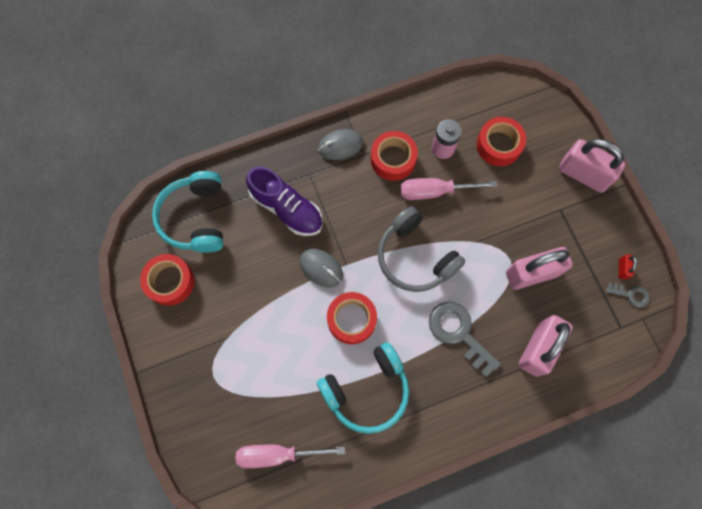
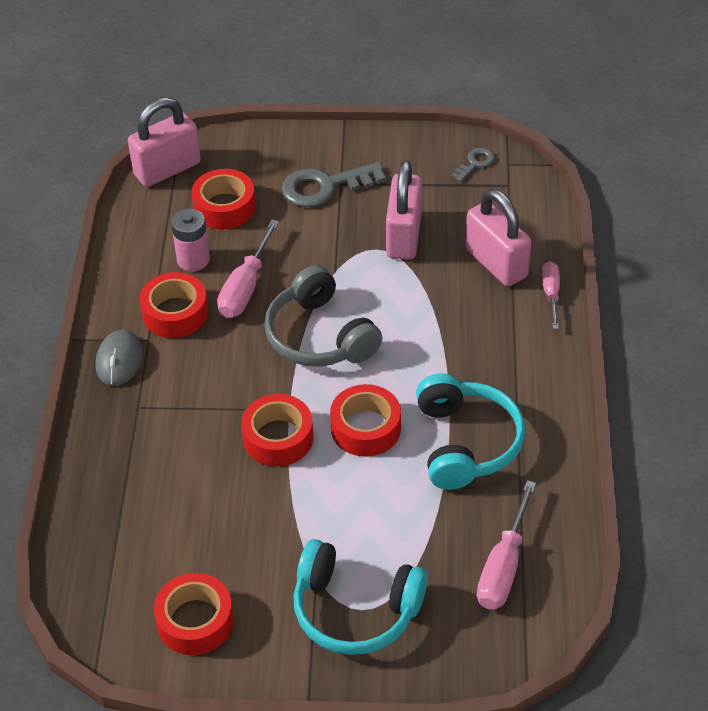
camera: 65 degrees left, 25 degrees down
(196, 218) = (117, 560): turquoise headphones -> turquoise headphones (355, 609)
(287, 208) = (171, 448): purple shoe -> none
(321, 268) = (278, 438): grey mouse -> red tape
(415, 257) = (320, 336): grey headphones -> grey headphones turned 75 degrees clockwise
(459, 333) = (440, 328): grey key -> grey key (325, 187)
(528, 399) = (551, 293): none -> pink screwdriver
(583, 174) = (310, 148): pink padlock -> pink padlock (167, 169)
(622, 269) = (442, 158): red padlock -> none

